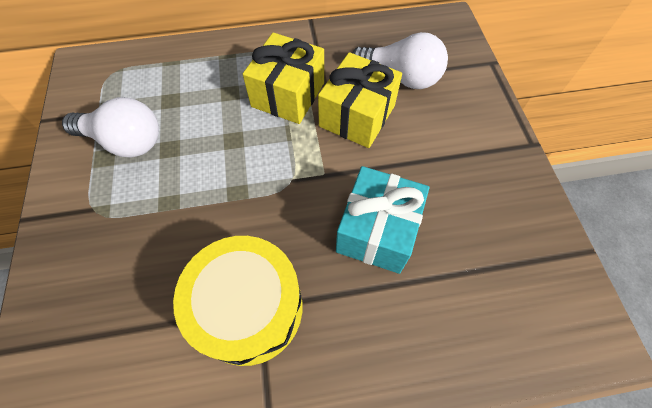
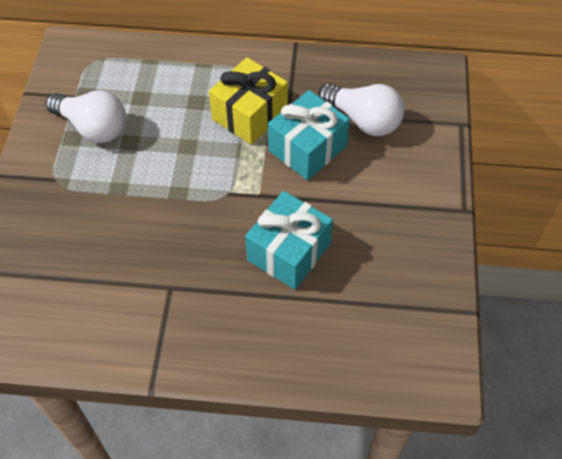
camera: 15 degrees right, 5 degrees down
(249, 308) = (162, 285): yellow drum -> none
(357, 116) = (307, 148): yellow gift -> turquoise gift

